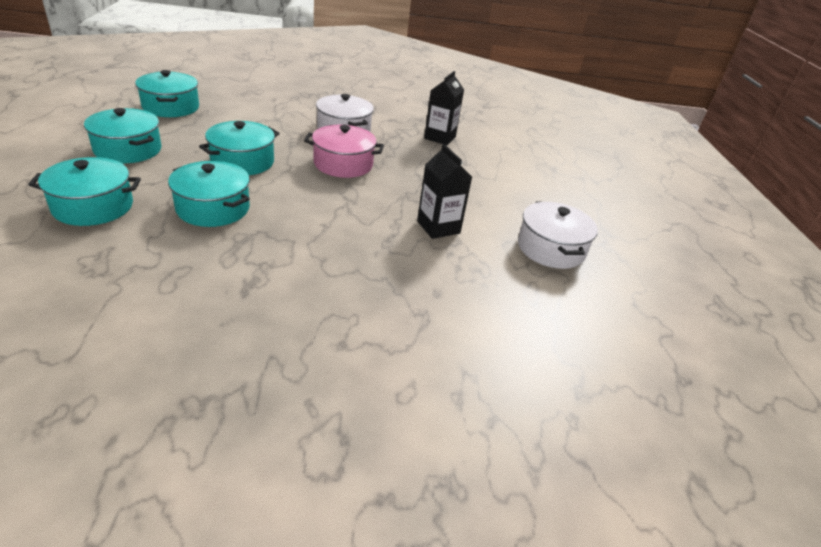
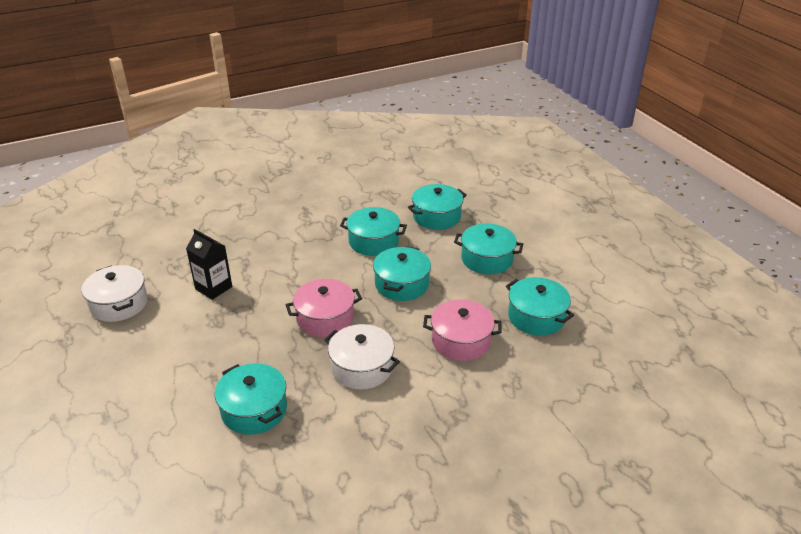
camera: 160 degrees right, 0 degrees up
(251, 116) = (461, 341): none -> pink pot
(440, 137) = (254, 410): black carton -> turquoise pot

